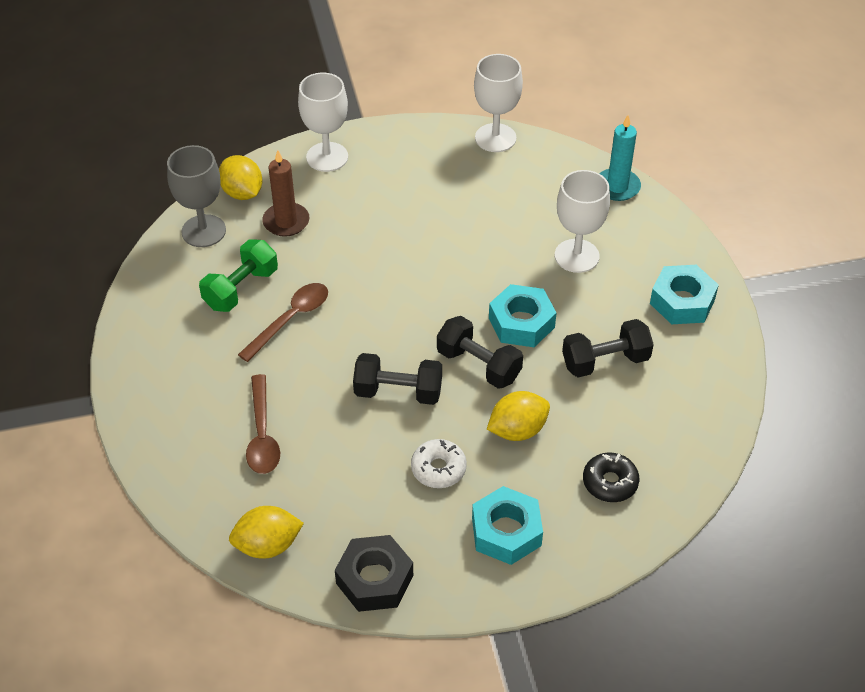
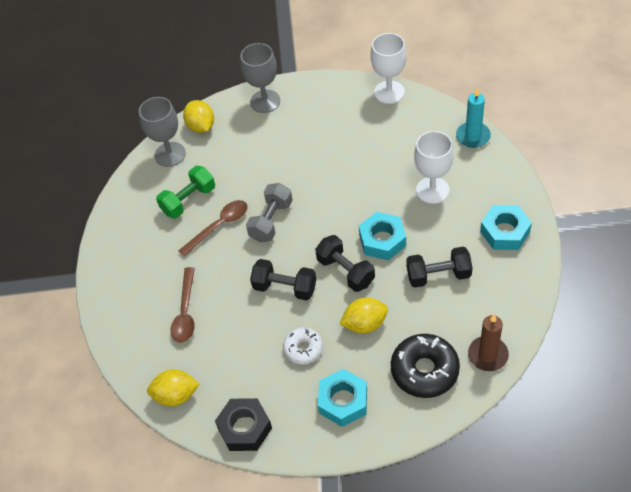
camera: 15 degrees right, 5 degrees up
(286, 222) = (228, 150): brown candle -> brown candle (488, 355)
(327, 157) = (265, 101): white goblet -> grey goblet
(363, 308) = (271, 221): none -> grey dumbbell
(610, 482) = (424, 370): black donut -> black donut, size x1.67

